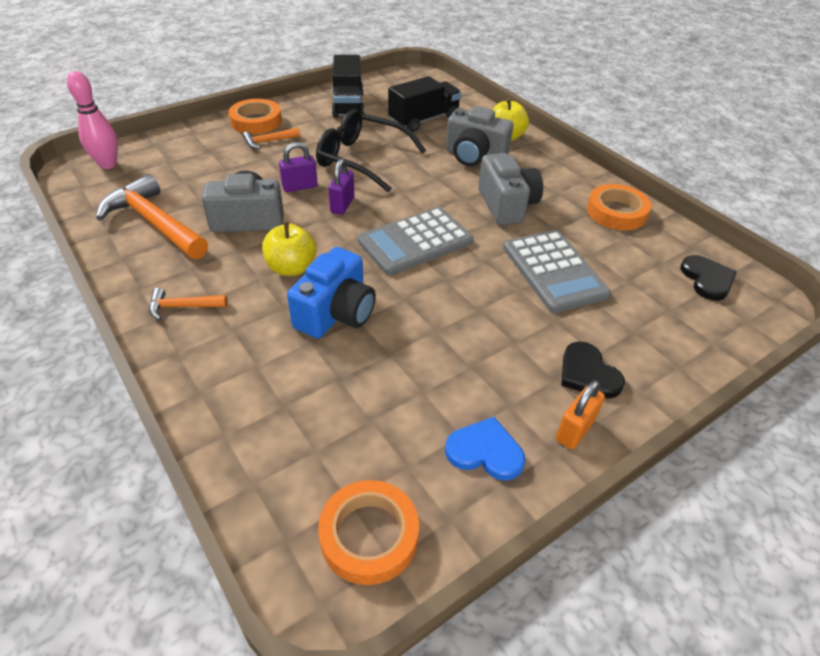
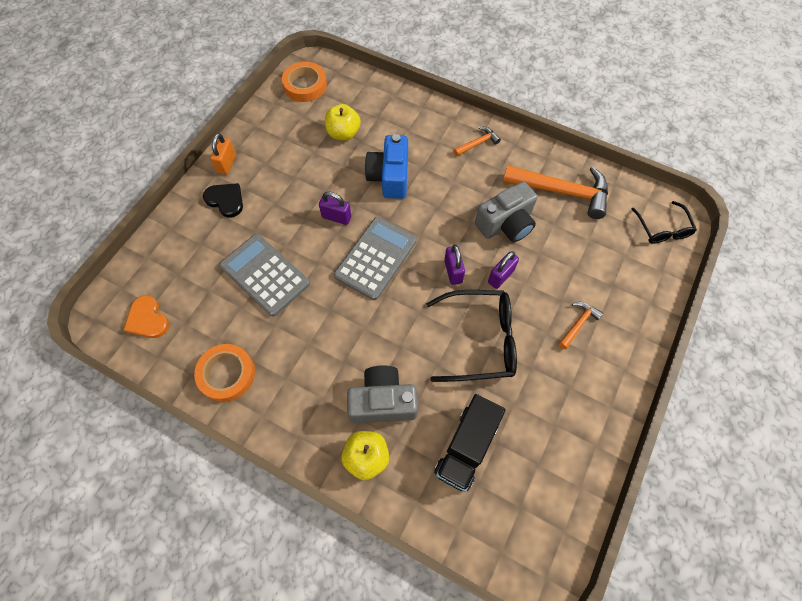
camera: 155 degrees right, 20 degrees up
(108, 164) = (662, 229): pink bowling pin -> black glasses
(256, 121) = (619, 350): orange tape -> none
(291, 268) = (441, 196): yellow apple -> yellow apple (343, 133)
(348, 105) = (563, 435): black truck -> none
(437, 295) = (336, 217): none -> purple padlock
(485, 451) = (269, 135): blue heart -> none
(506, 205) = (324, 336): grey camera -> none
(707, 279) = (147, 319): black heart -> orange heart

